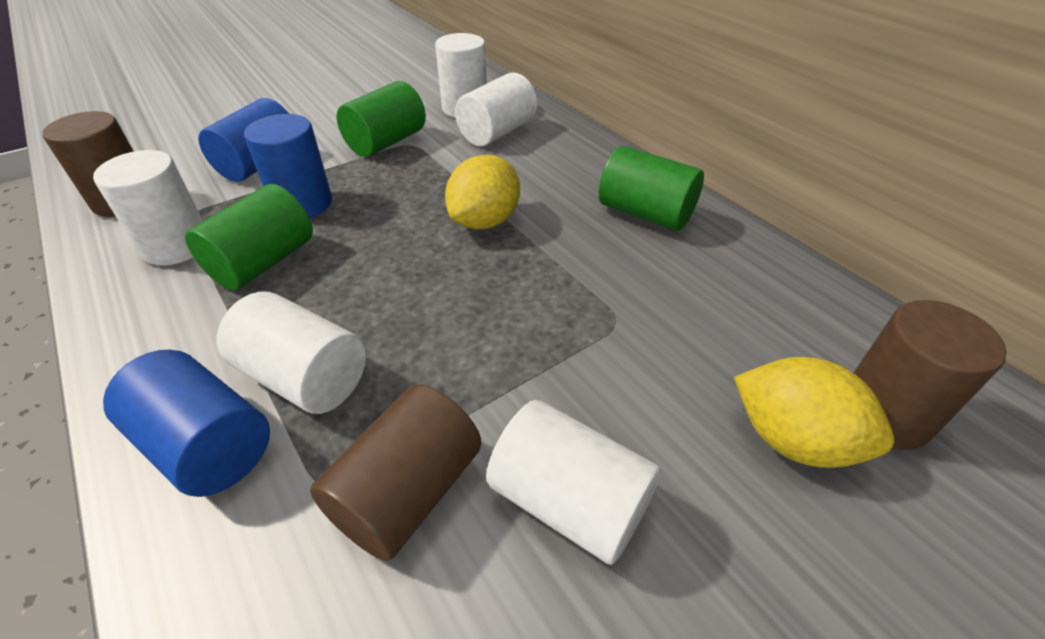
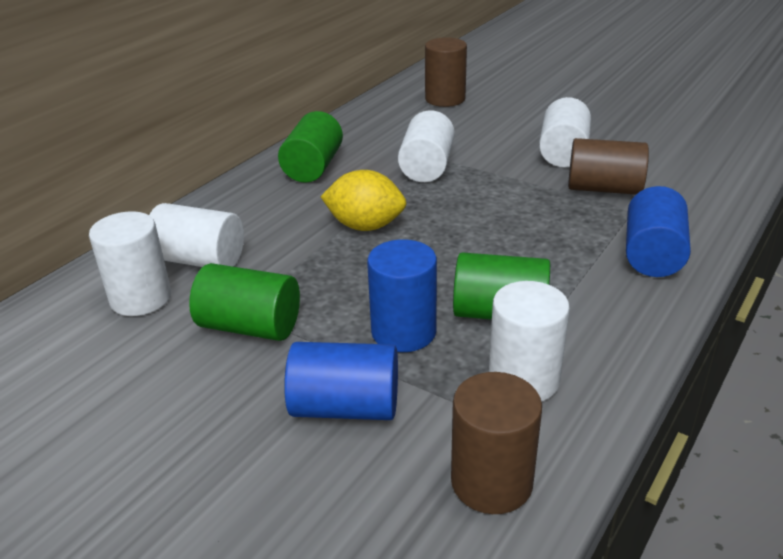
camera: 110 degrees left, 10 degrees down
(304, 377) = (578, 243): white cylinder -> white cylinder (427, 167)
(793, 439) = (479, 114): yellow lemon -> none

